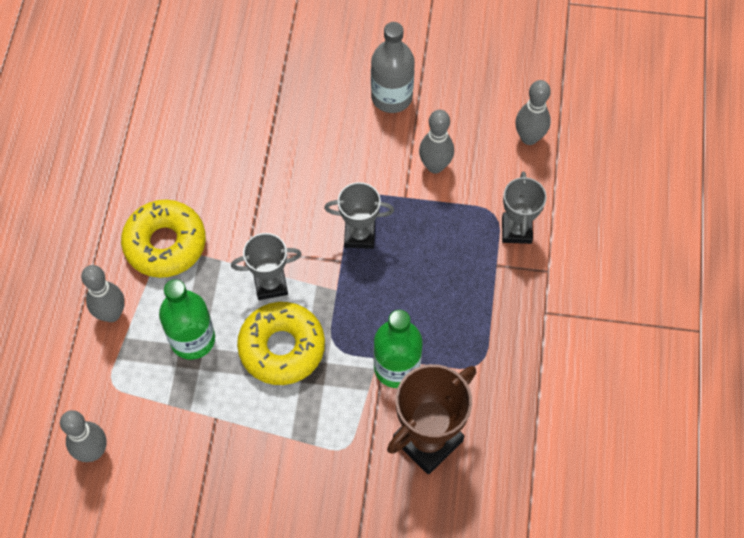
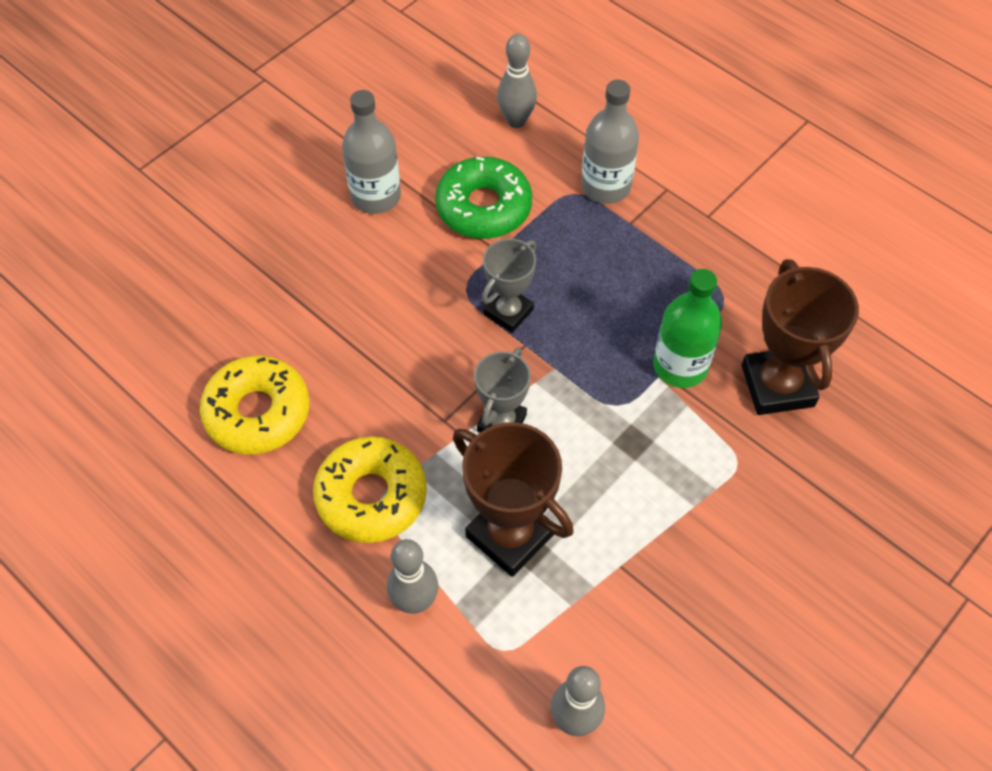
camera: 55 degrees left, 5 degrees down
(192, 339) = (510, 535): green bottle -> brown trophy
(282, 348) = (584, 454): yellow donut -> yellow donut (258, 412)
(435, 166) = (483, 207): grey bowling pin -> green donut
(516, 230) = (605, 186): grey trophy -> grey bottle

